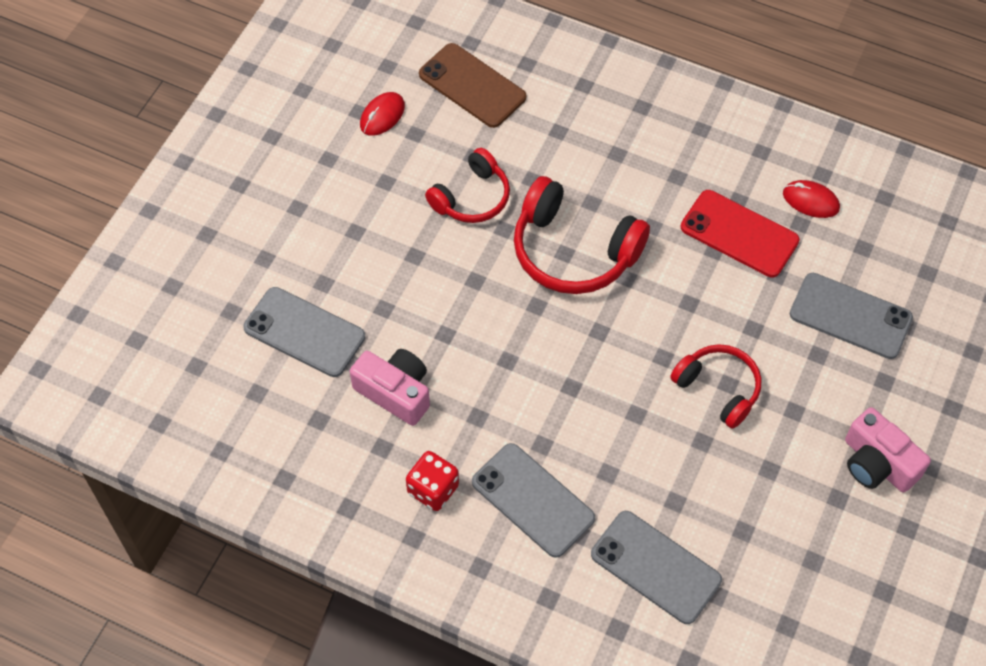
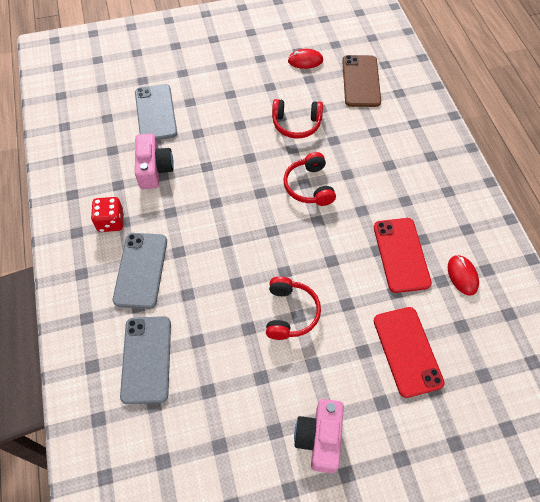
camera: 50 degrees right, 0 degrees up
(573, 251) = (309, 186): red headphones -> red headphones, size x0.63
(850, 316) = (407, 351): grey phone -> red phone

